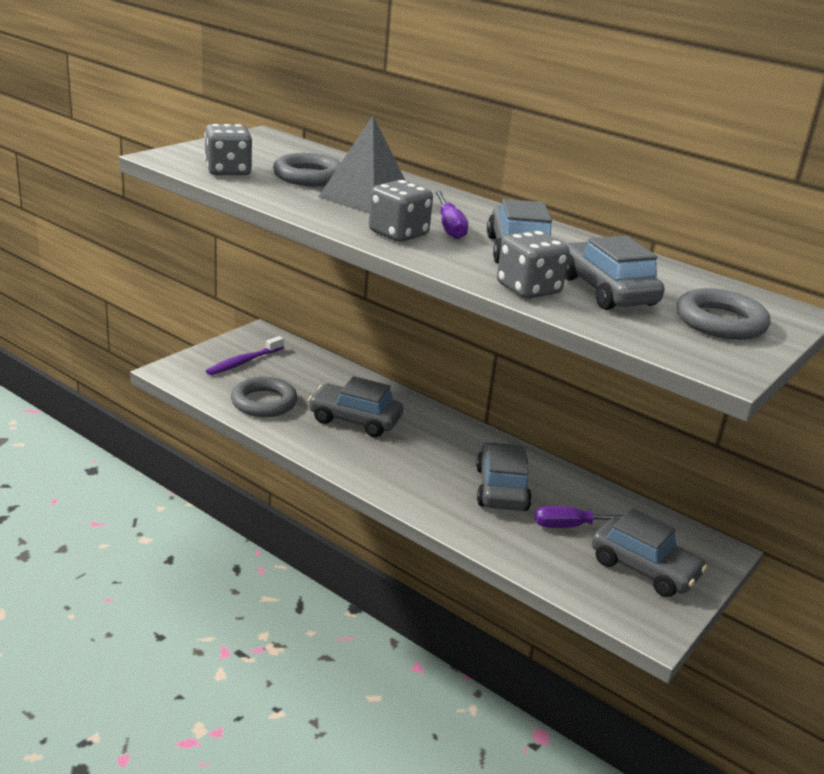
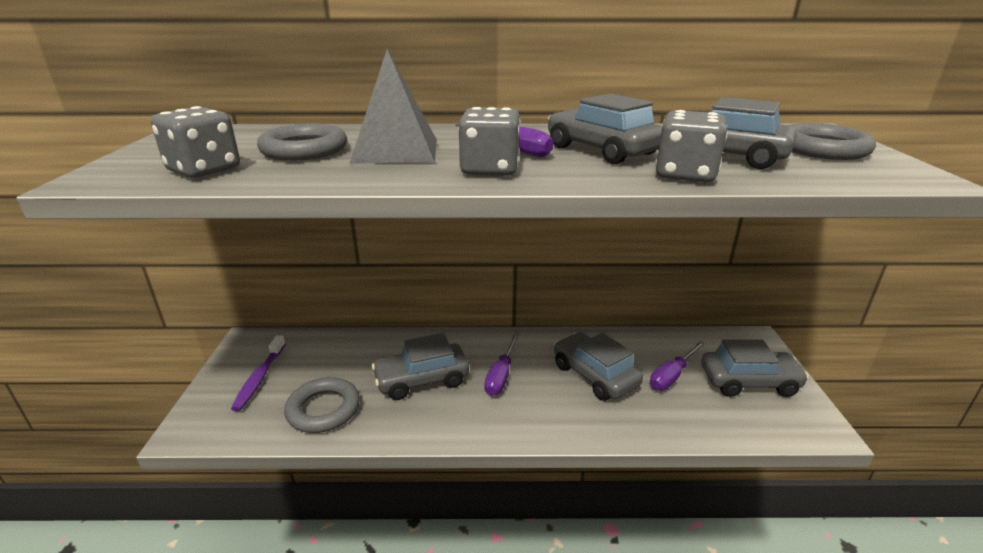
camera: 35 degrees left, 0 degrees up
(420, 449) = (501, 376): none -> purple screwdriver

